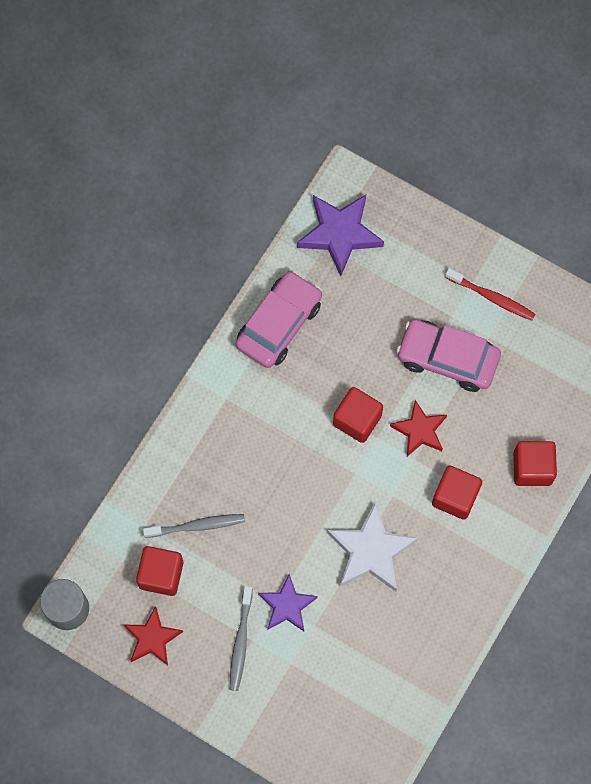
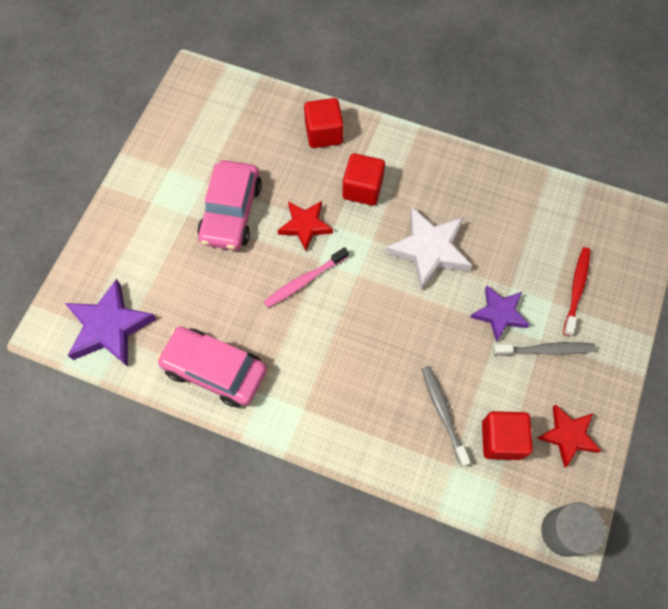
camera: 100 degrees left, 5 degrees down
(357, 420) = (304, 281): red cube -> pink toothbrush
(492, 297) = (165, 184): red toothbrush -> red toothbrush (576, 289)

